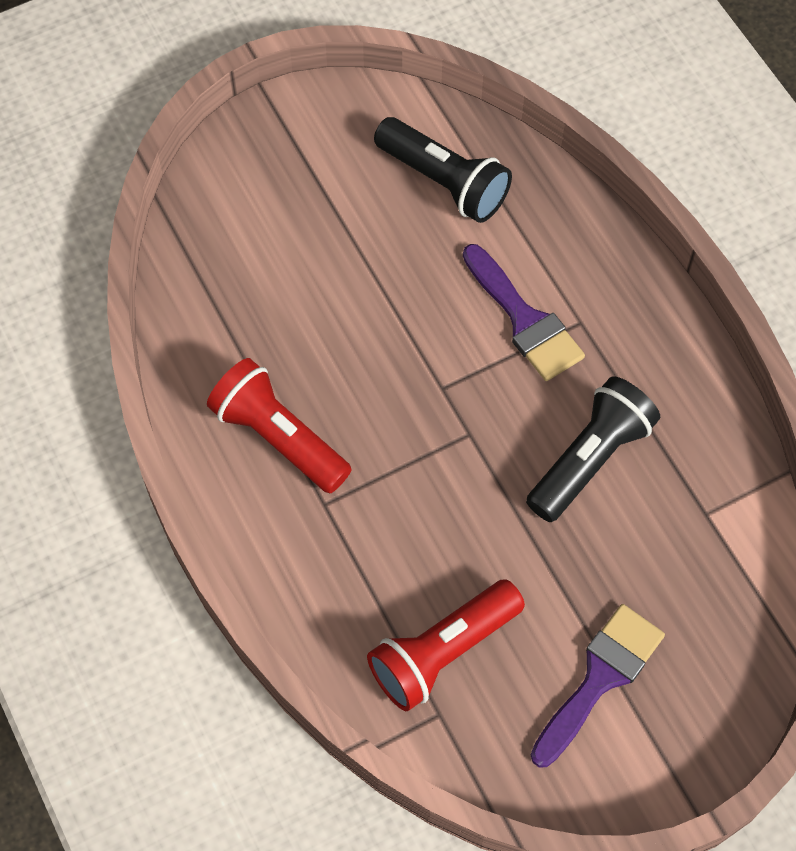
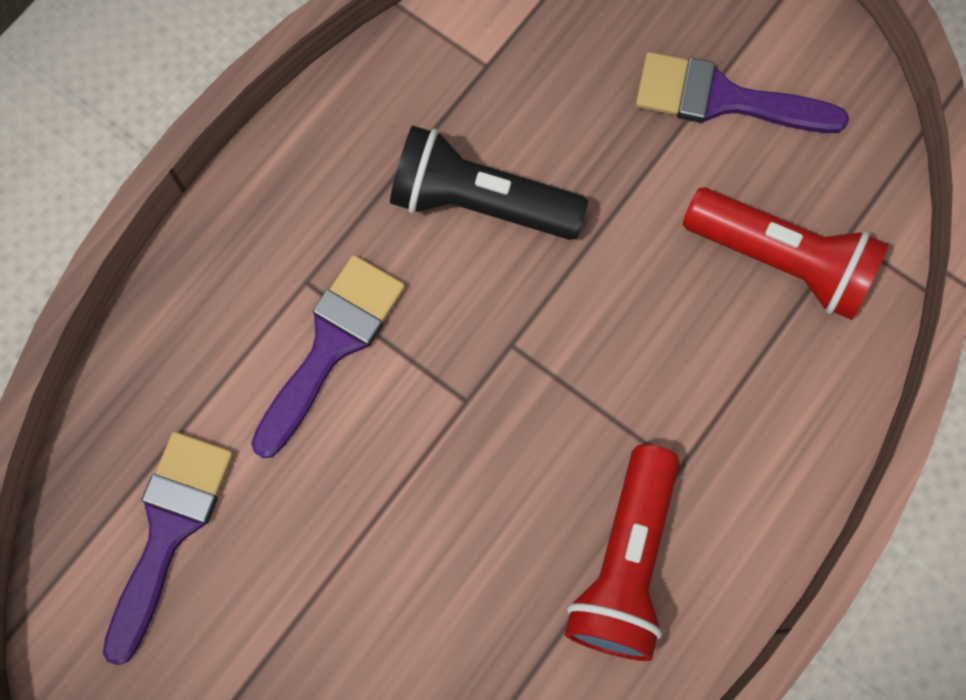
camera: 115 degrees left, 10 degrees up
(443, 182) = (169, 529): black flashlight -> purple brush

